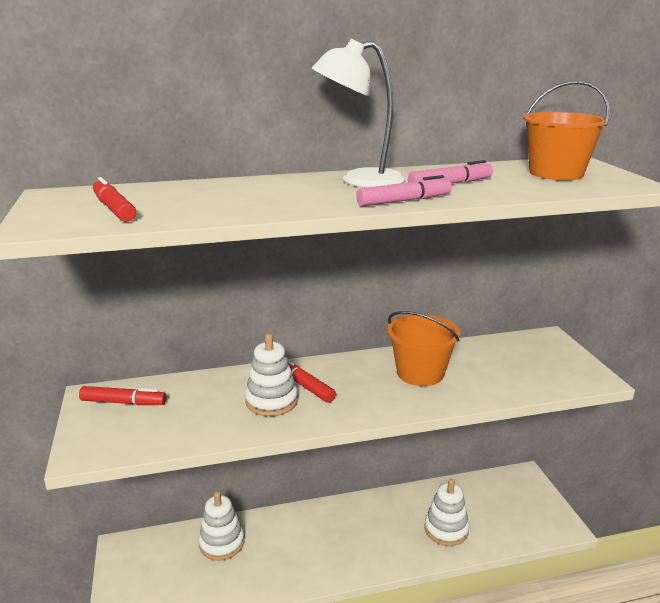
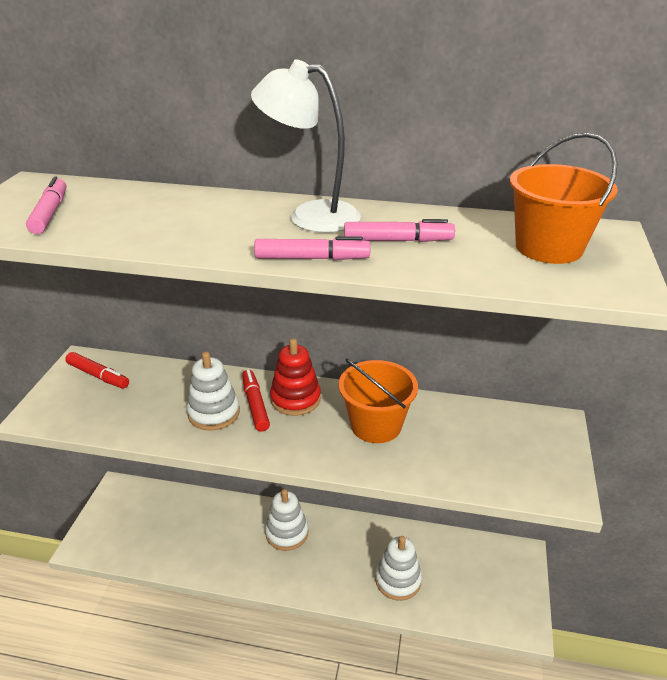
camera: 25 degrees right, 10 degrees up
(114, 209) = (50, 213): red marker -> pink marker
(222, 543) = (193, 515): white stacking toy -> white stacking toy (287, 533)
(336, 372) = (295, 399): none -> red stacking toy

